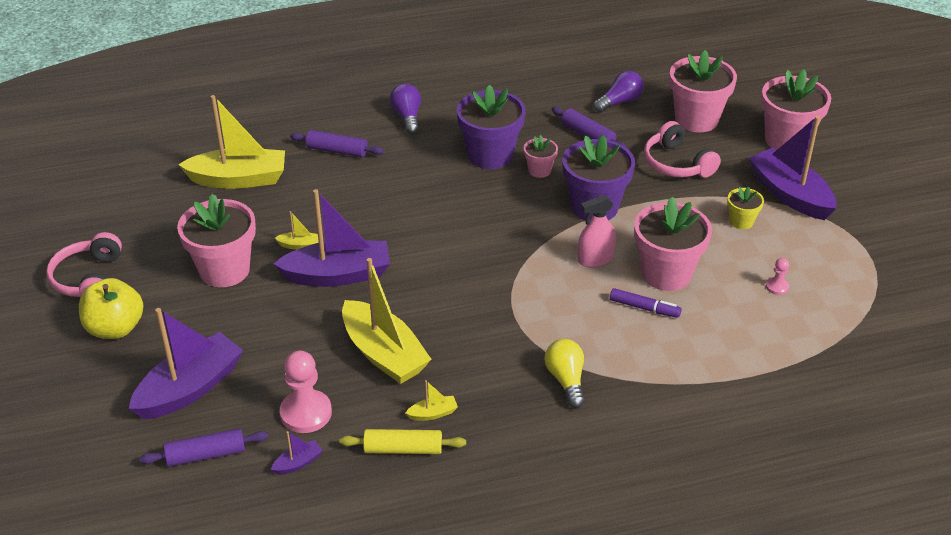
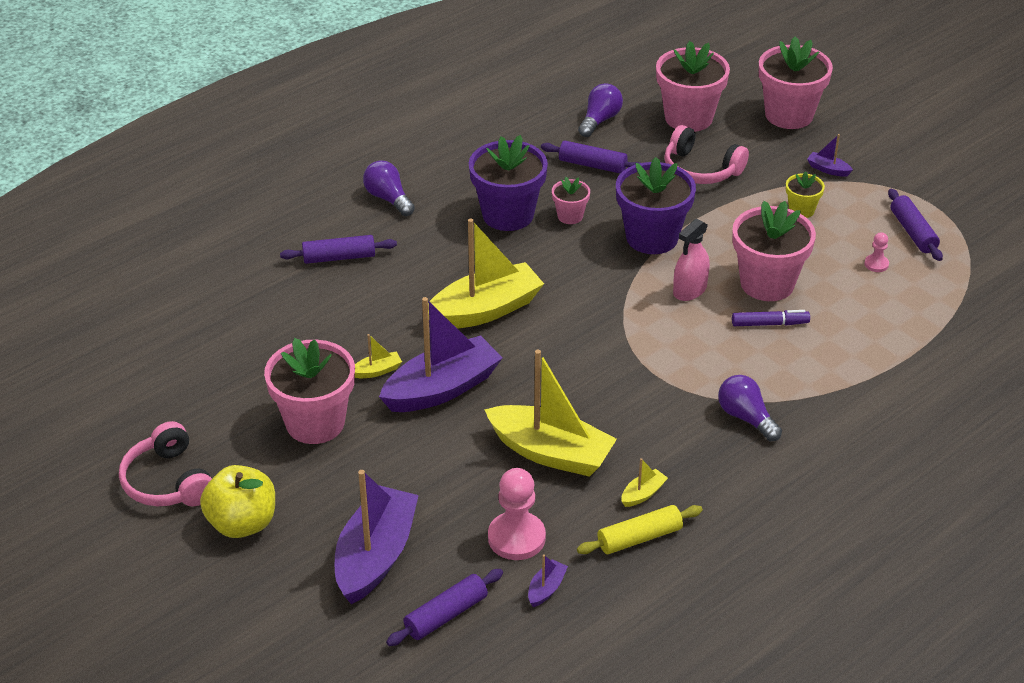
camera: 25 degrees left, 0 degrees up
(239, 179) = (253, 321): yellow boat -> yellow boat (485, 310)
(566, 380) = (746, 418): yellow light bulb -> purple light bulb
(790, 194) = (828, 169): purple boat -> purple boat, size x0.41
(831, 269) = (913, 232): none -> purple rolling pin

